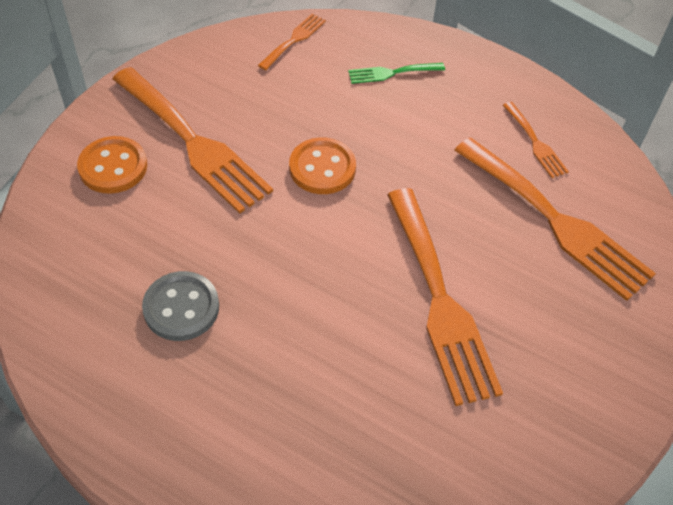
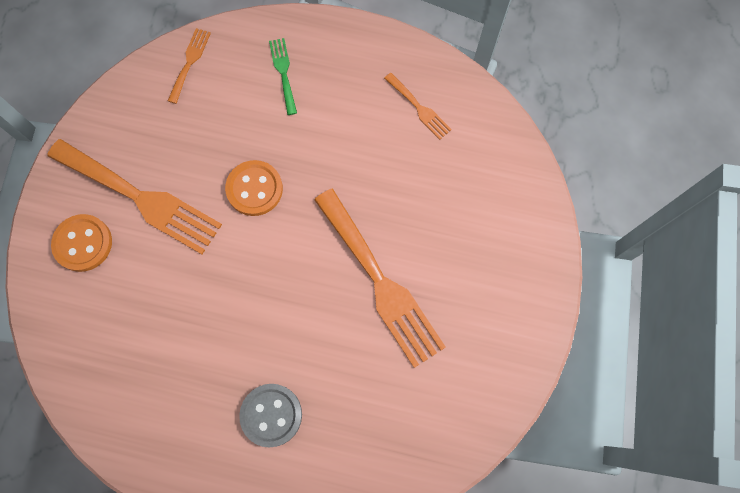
camera: 15 degrees left, 20 degrees up
(181, 308) = (186, 354): grey button -> grey button (271, 415)
(391, 73) = (283, 72): green fork -> green fork turned 105 degrees clockwise
(556, 222) = (452, 181): orange fork -> none

